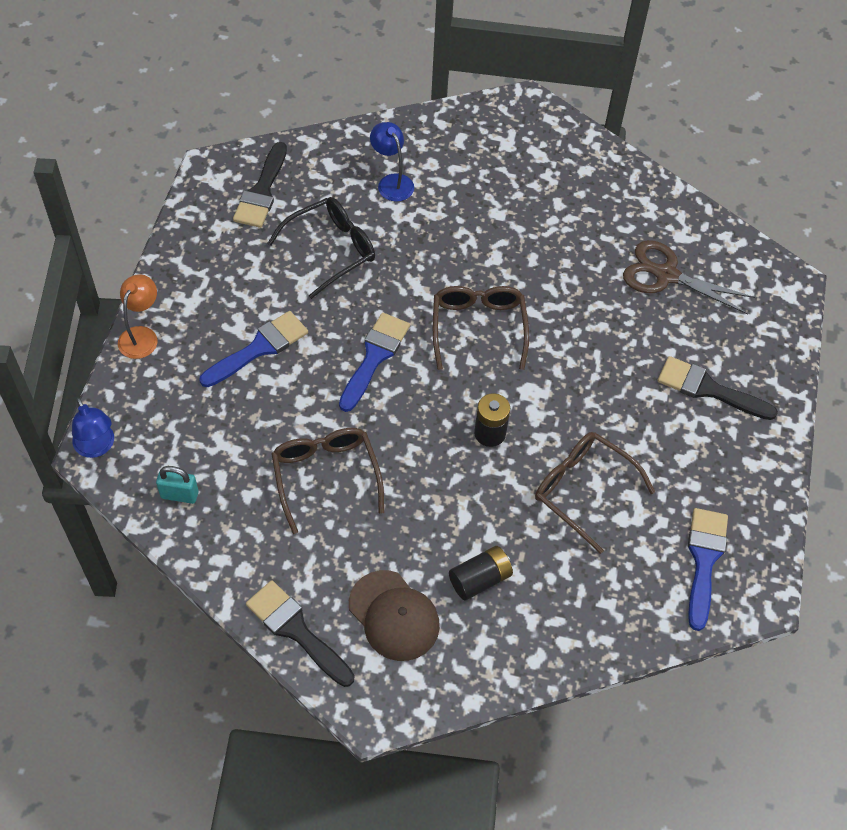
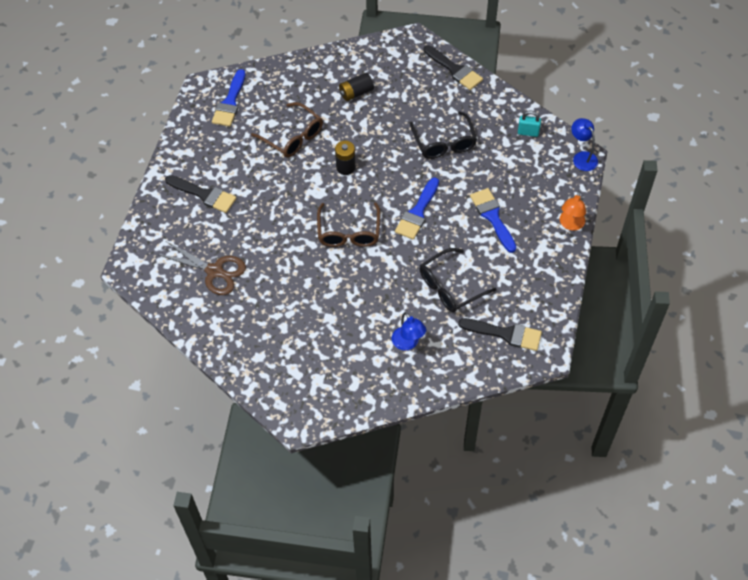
camera: 175 degrees left, 0 degrees up
(259, 348) = (492, 217): blue brush -> blue brush turned 105 degrees clockwise
(262, 191) = (505, 334): black brush -> black brush turned 90 degrees clockwise
(326, 476) = (444, 143): brown glasses -> black glasses
(394, 615) = (403, 76): brown cap -> none

